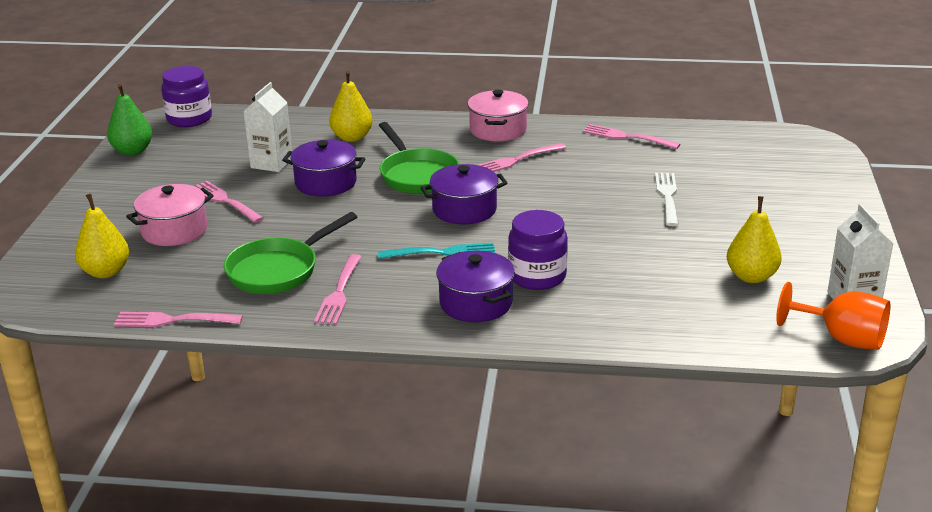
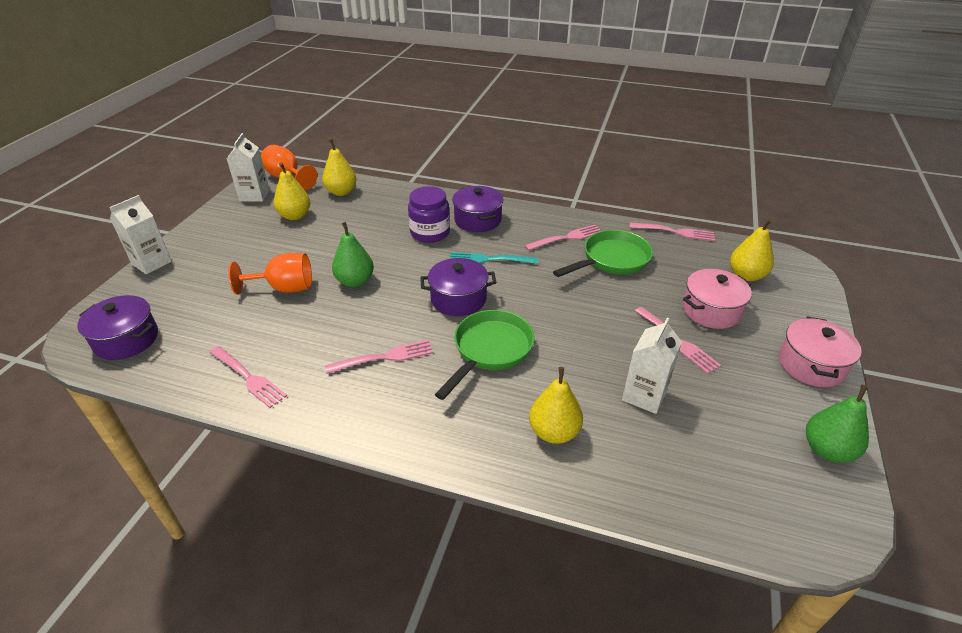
camera: 170 degrees left, 10 degrees up
(189, 119) = (789, 525): purple jar -> none
(326, 183) = (582, 352): purple pot -> purple pot (126, 340)
(339, 292) = (566, 238): pink fork -> pink fork turned 45 degrees clockwise
(417, 175) = (490, 350): green pan -> green pan turned 45 degrees clockwise
(498, 130) = (377, 417): pink pot -> pink pot (811, 365)
(593, 212) = (355, 281): none -> green pear
(668, 197) = (284, 288): white fork -> orange goblet
(722, 324) = (341, 192): none -> yellow pear
(854, 202) = (152, 263): none -> white carton

